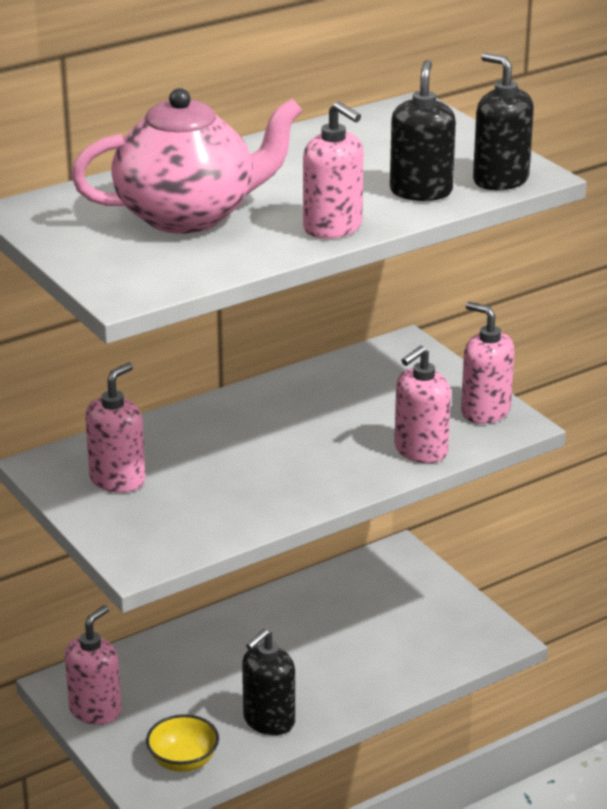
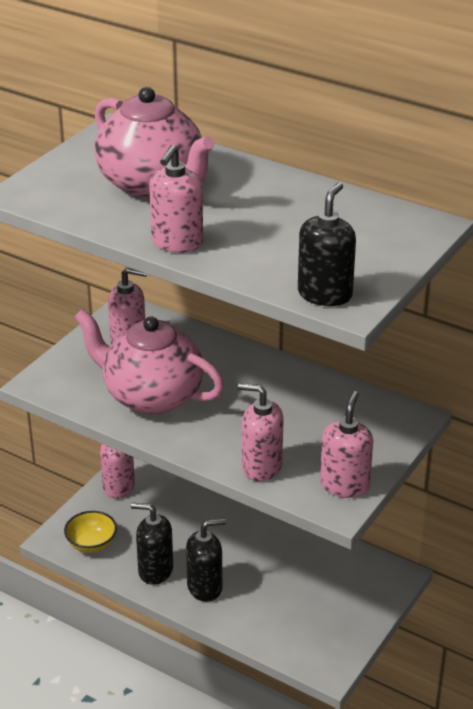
camera: 65 degrees right, 5 degrees up
(237, 489) = (151, 396): none -> pink teapot
(421, 191) = (271, 264): black soap dispenser -> black soap dispenser (205, 587)

